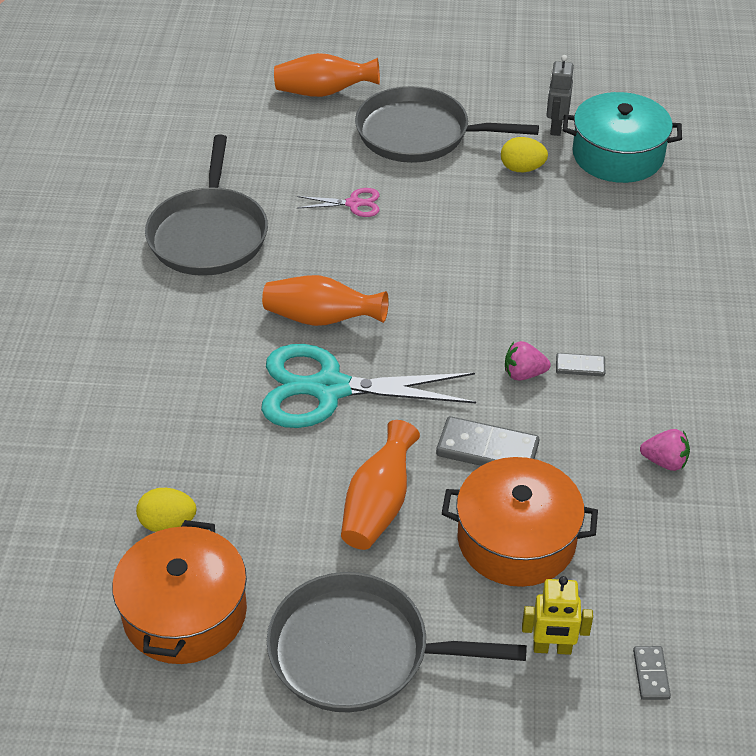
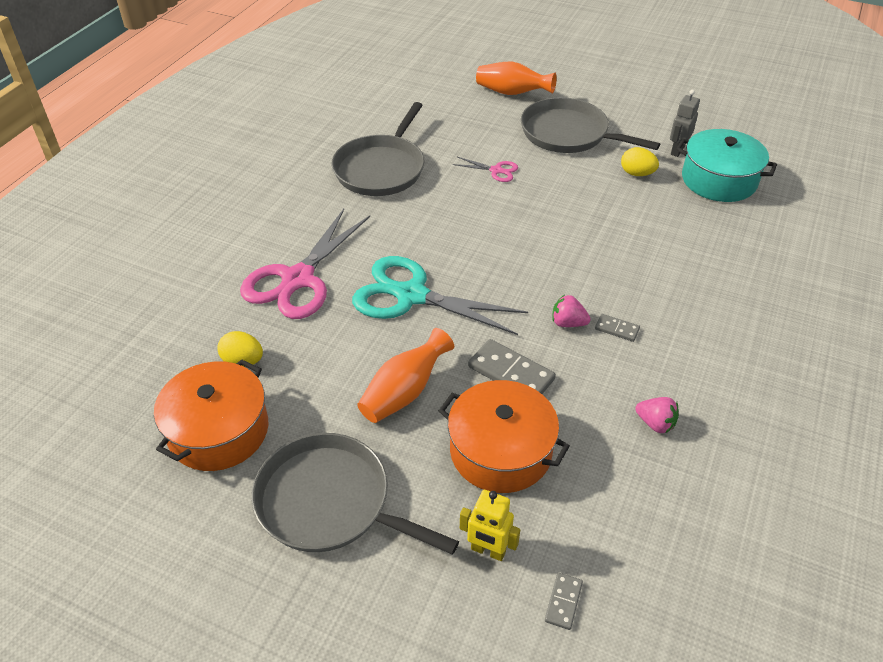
camera: 20 degrees right, 0 degrees up
(179, 405) = (297, 279): none -> pink scissors
(321, 319) = (431, 244): orange vase -> none

